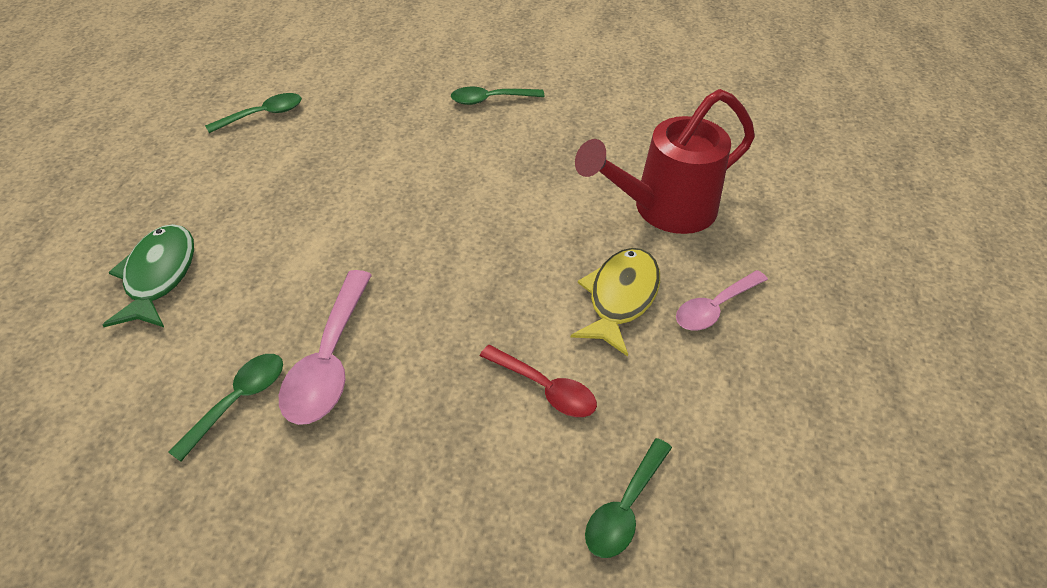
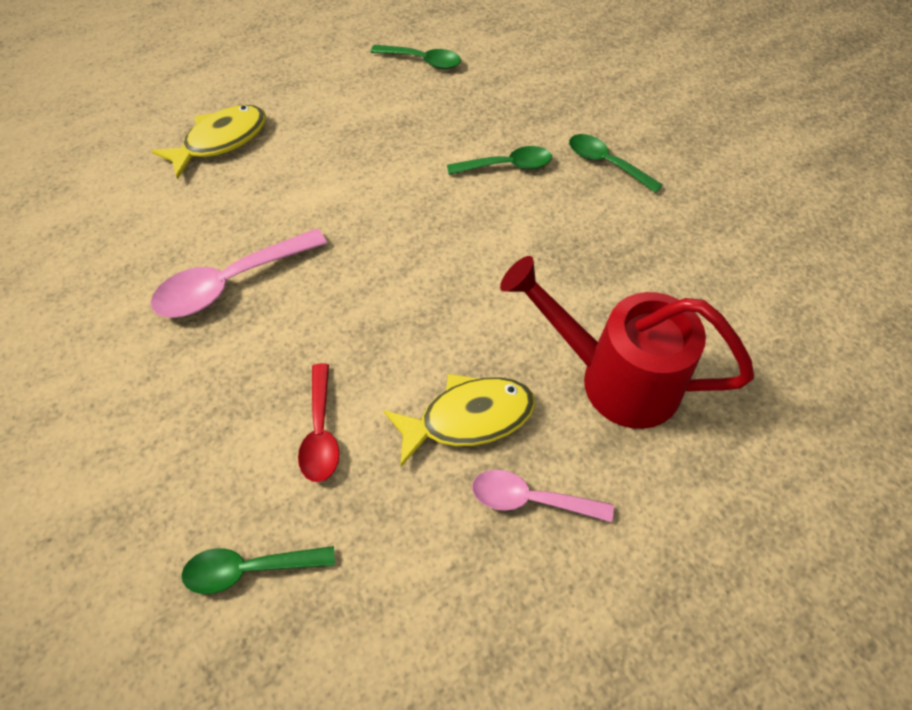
camera: 50 degrees right, 10 degrees up
(159, 276) = (220, 141): green fish -> yellow fish
(238, 400) = (157, 264): green spoon -> green spoon (507, 166)

